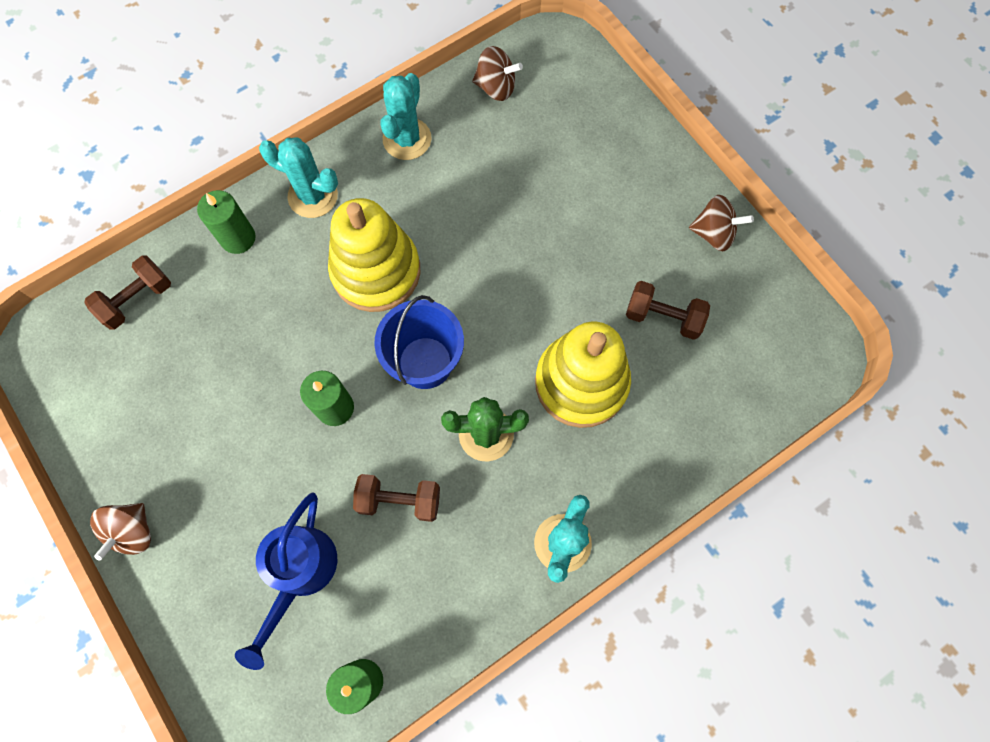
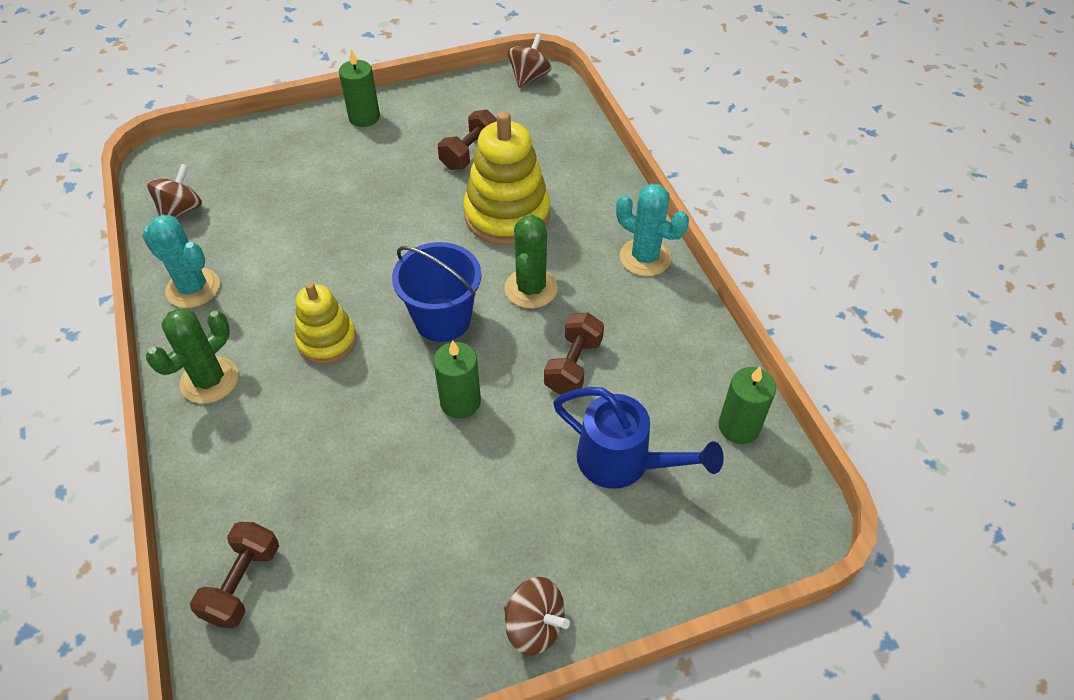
camera: 75 degrees left, 20 degrees down
(137, 299) = (243, 583): brown dumbbell -> brown dumbbell turned 45 degrees clockwise
(238, 238) = (220, 461): green candle -> green candle (364, 117)
(313, 196) = (209, 380): turquoise cactus -> green cactus
(376, 271) = (327, 341): yellow stacking toy -> yellow stacking toy, size x0.61
(713, 233) = (410, 108): brown spinning top -> brown spinning top (529, 77)

